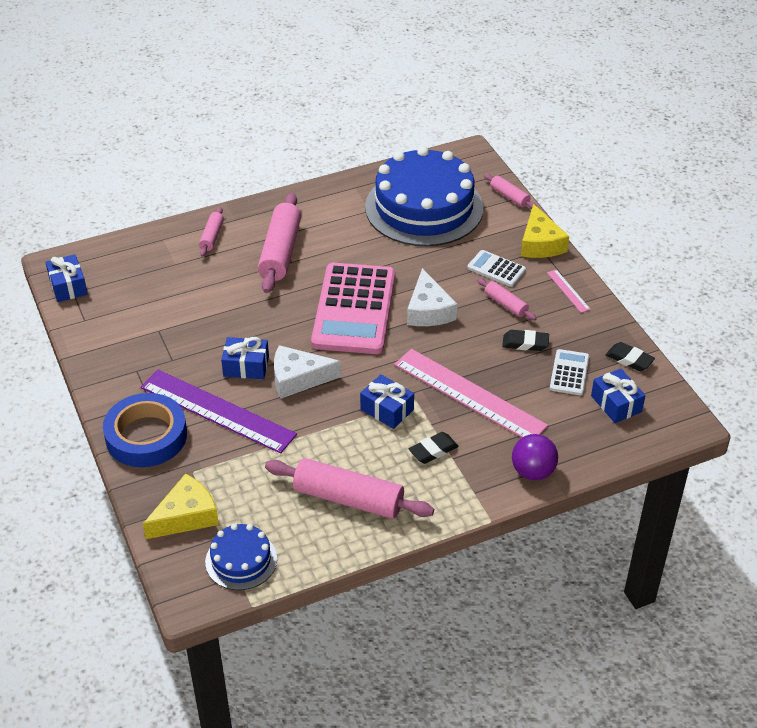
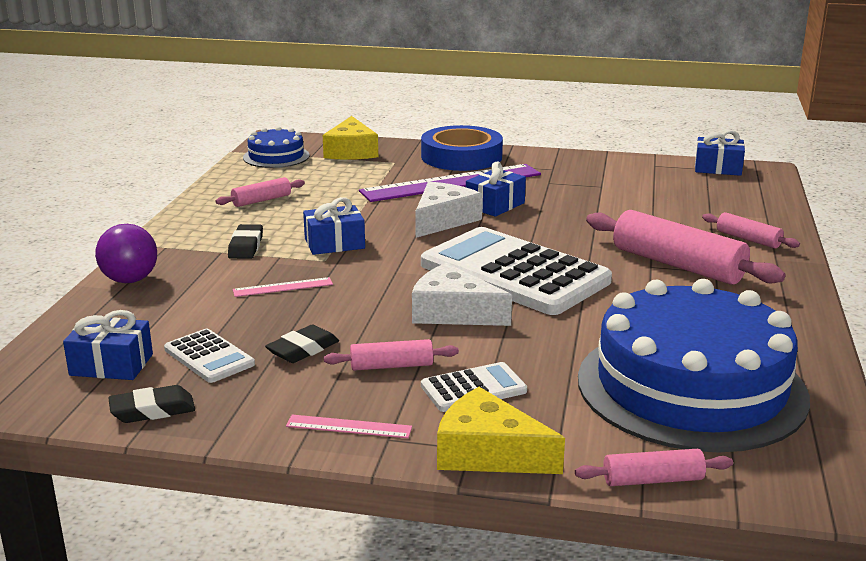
camera: 125 degrees right, 20 degrees down
(348, 499) = (261, 200): pink rolling pin -> pink rolling pin, size x0.51
(354, 309) = (514, 273): pink calculator -> white calculator
(469, 395) = (283, 287): pink ruler -> pink ruler, size x0.42

